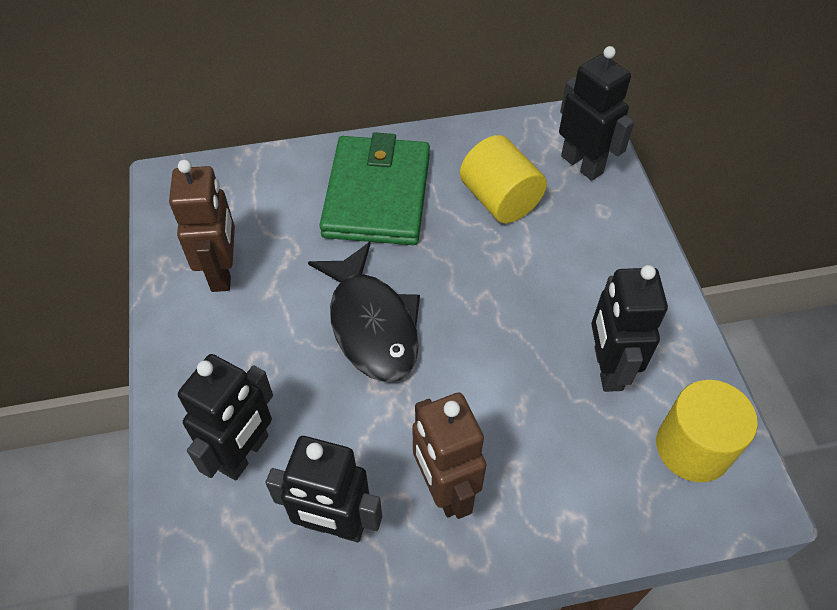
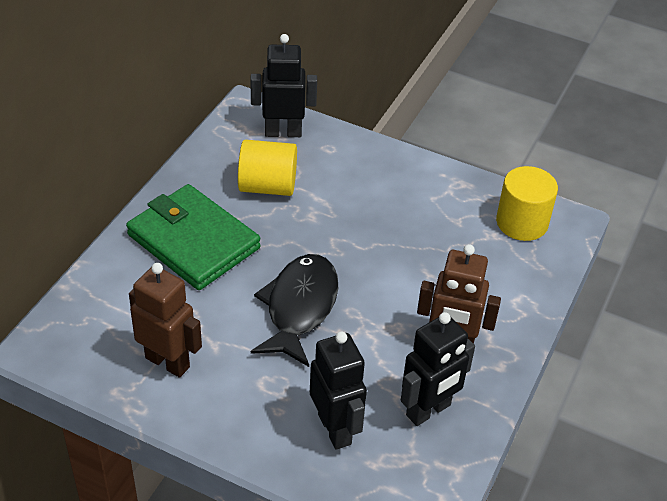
camera: 55 degrees left, 10 degrees down
(371, 324) = (299, 308): black fish -> black fish turned 90 degrees counterclockwise
(607, 368) = (441, 222): black robot -> none

